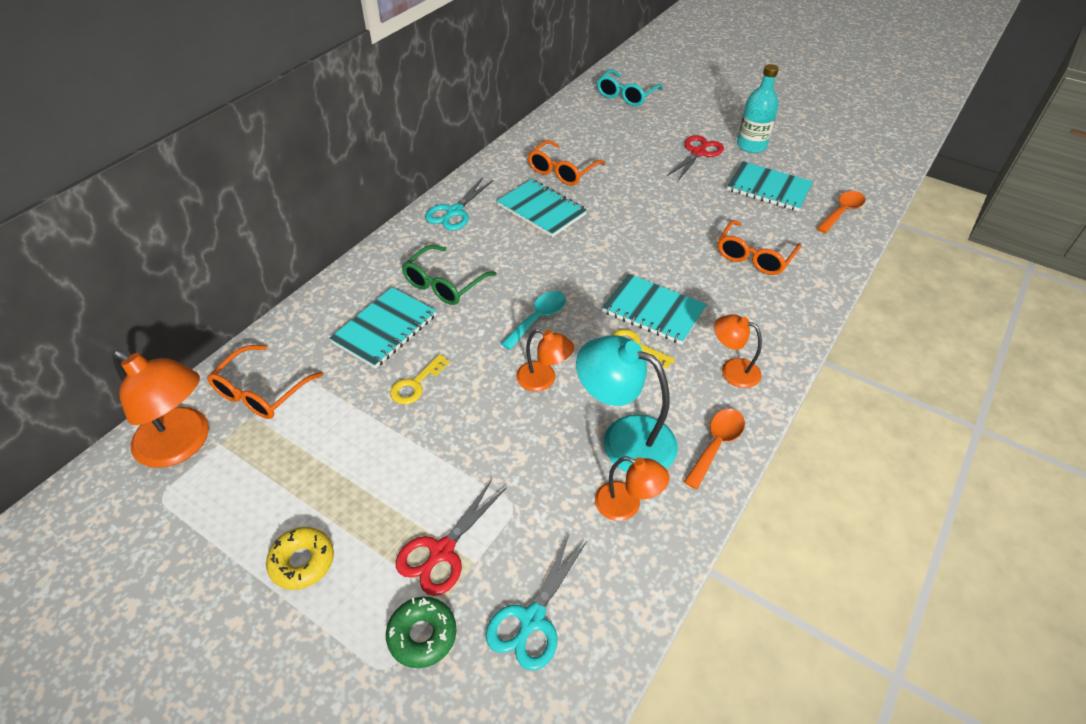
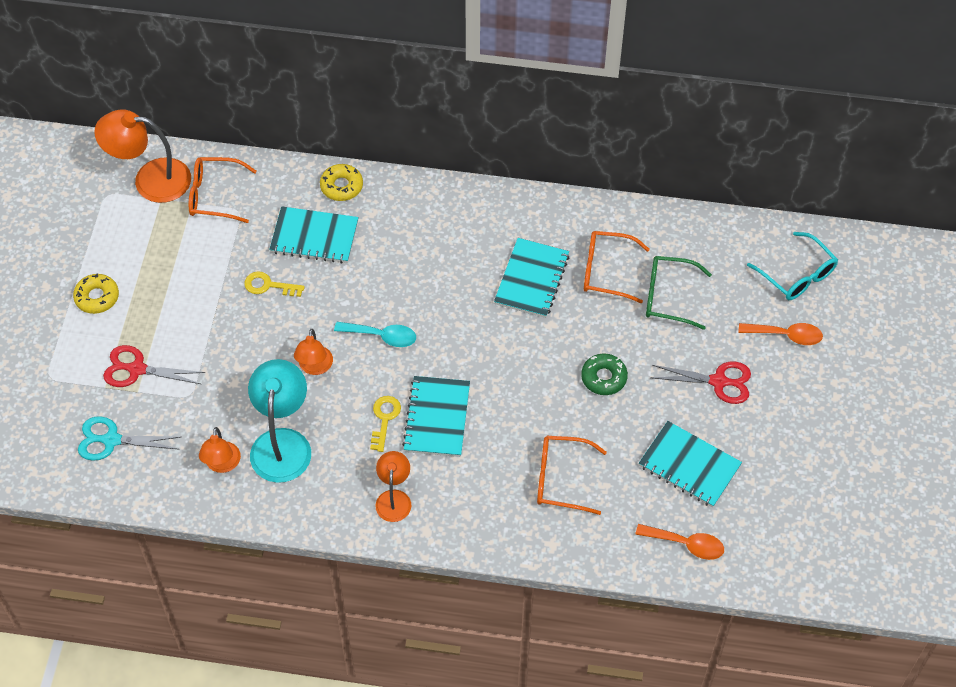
camera: 65 degrees right, 10 degrees up
(183, 444) = (150, 179): orange lamp -> orange lamp turned 90 degrees clockwise
(343, 291) = (341, 186): none -> yellow donut
(422, 635) = (77, 385): green donut -> green donut (604, 378)
(444, 284) = (387, 251): green glasses -> green glasses (668, 297)
(454, 212) = (488, 213): turquoise scissors -> none
(626, 95) = (797, 275): turquoise glasses -> turquoise glasses turned 135 degrees counterclockwise
(716, 444) = (306, 507): orange spoon -> orange spoon (786, 335)
(751, 145) = (767, 429): turquoise bottle -> none
(768, 188) = (689, 465): turquoise notebook -> turquoise notebook turned 60 degrees counterclockwise

